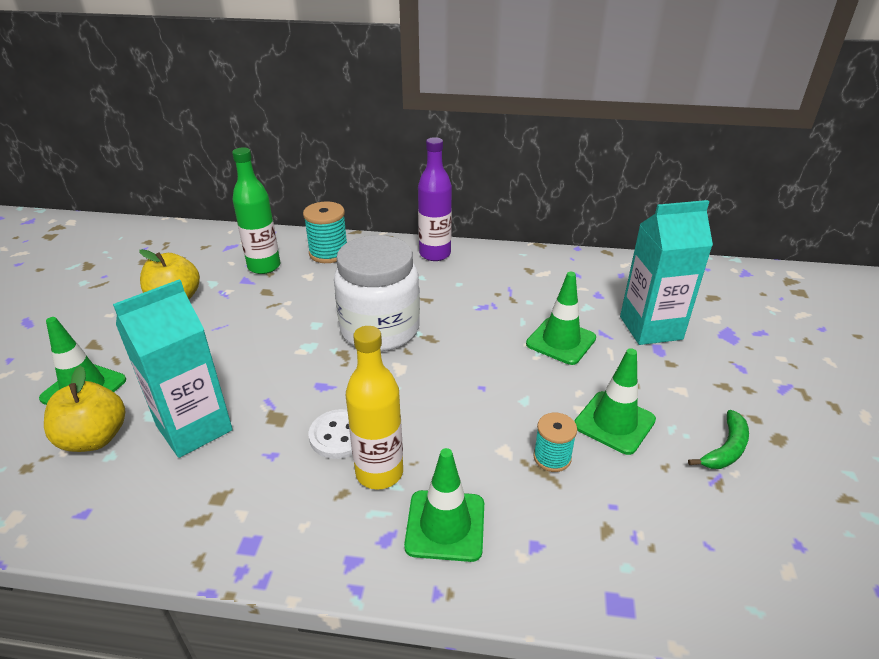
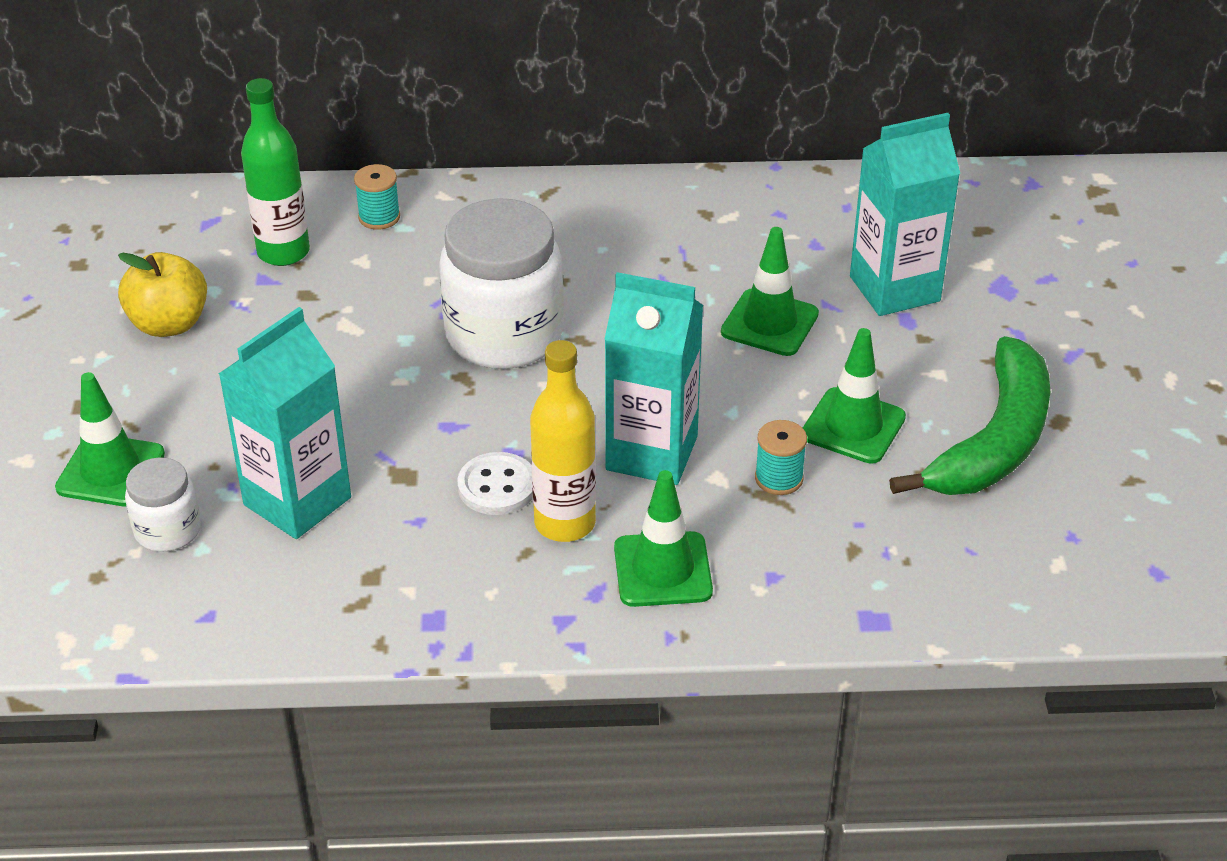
camera: 10 degrees left, 5 degrees up
(95, 438) = (168, 530): yellow apple -> white jar
(329, 253) = (379, 217): turquoise spool -> turquoise spool, size x0.65
(435, 254) = (552, 201): purple bottle -> none
(459, 424) = (651, 453): none -> turquoise carton
(725, 449) = (993, 441): green banana -> green banana, size x2.13

